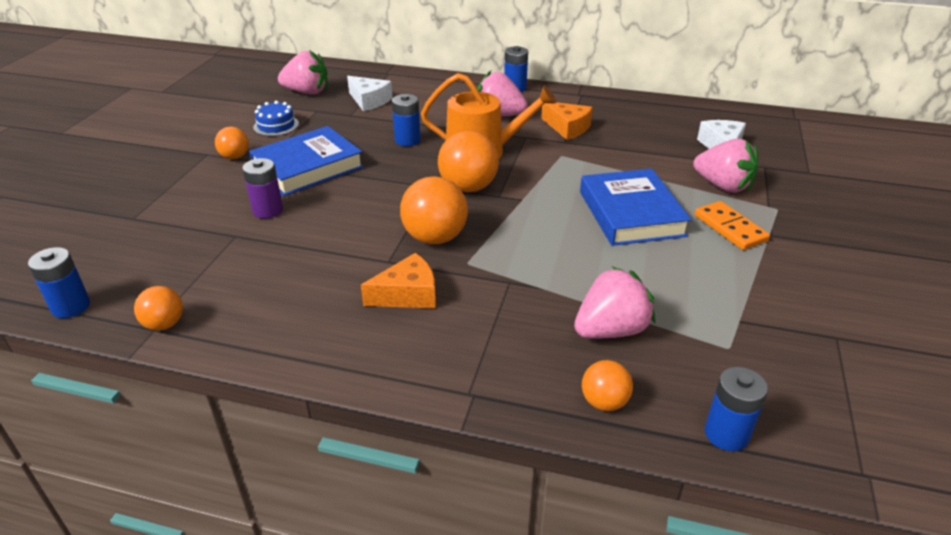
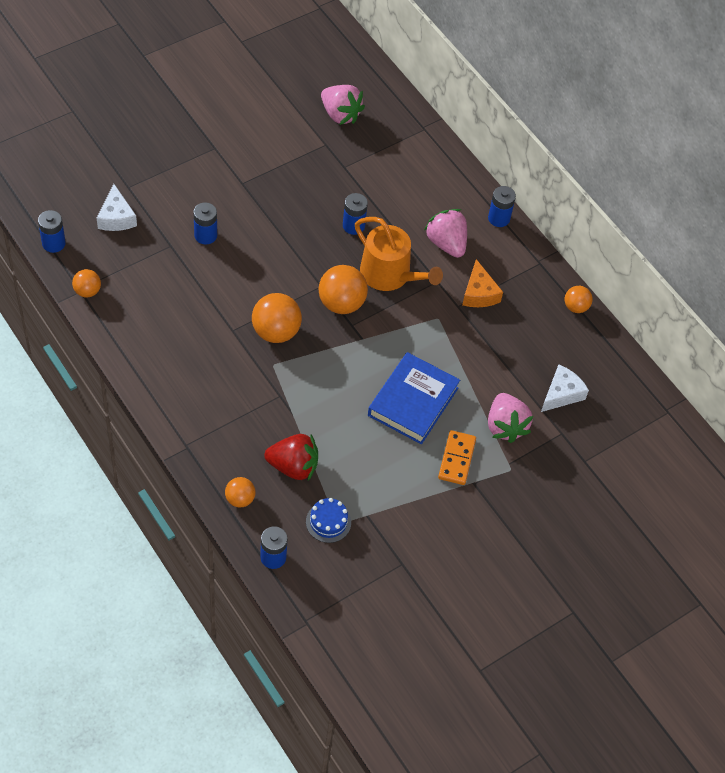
camera: 35 degrees right, 20 degrees up
(235, 157) = (229, 164): orange ball -> orange ball (575, 307)
(267, 210) = (205, 235): purple battery -> blue battery
(276, 125) = (283, 144): blue cake -> blue cake (328, 522)
(308, 167) = (264, 208): blue book -> none
(369, 100) = (374, 158): white cheese -> white cheese (116, 217)
(407, 294) = (219, 362): orange cheese -> none
(610, 330) = (293, 466): pink strawberry -> red strawberry

